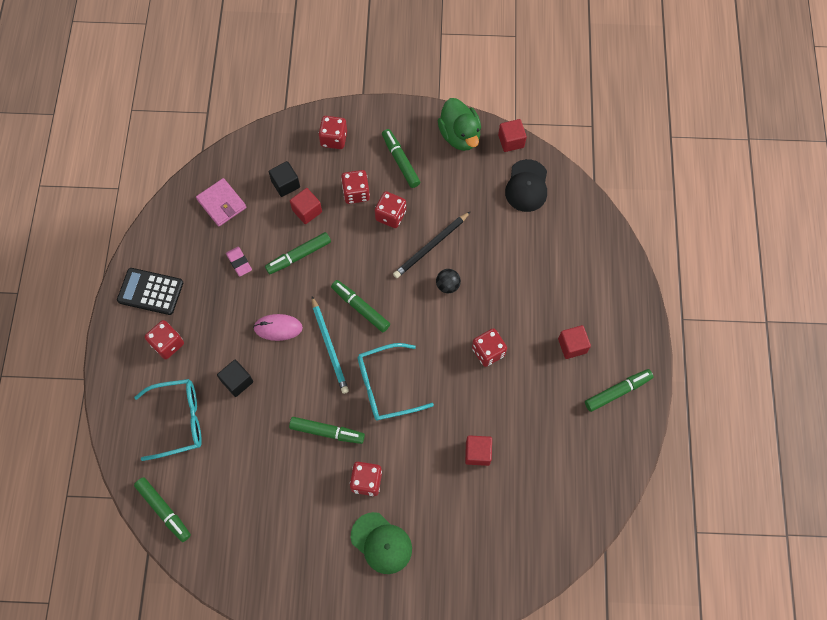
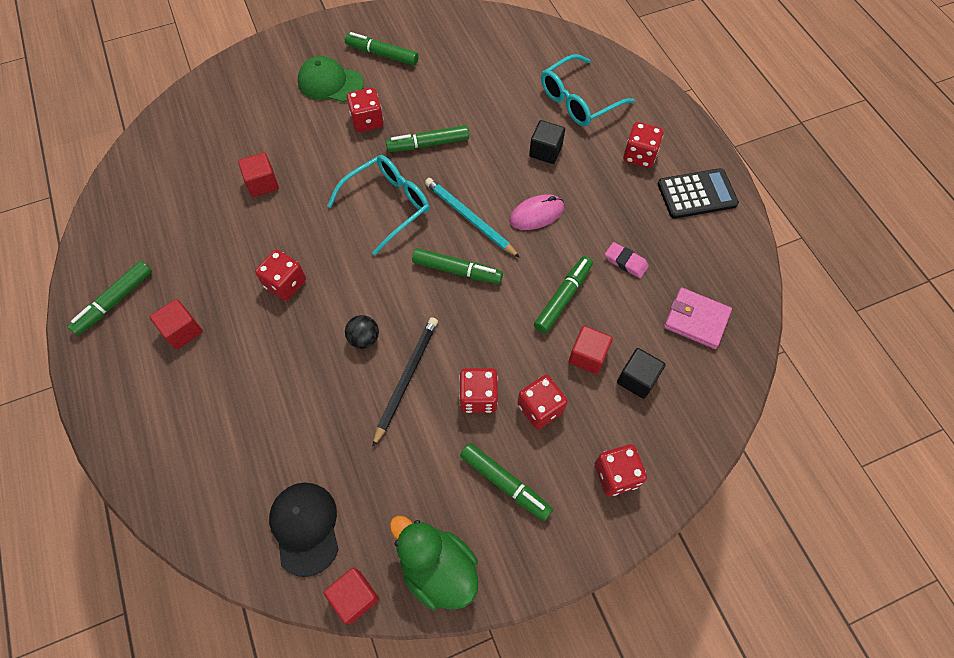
camera: 155 degrees right, 5 degrees down
(164, 510) = (541, 37): green marker -> green marker (382, 54)

